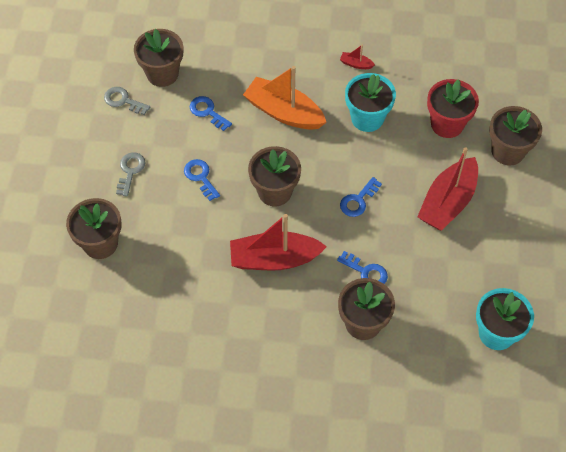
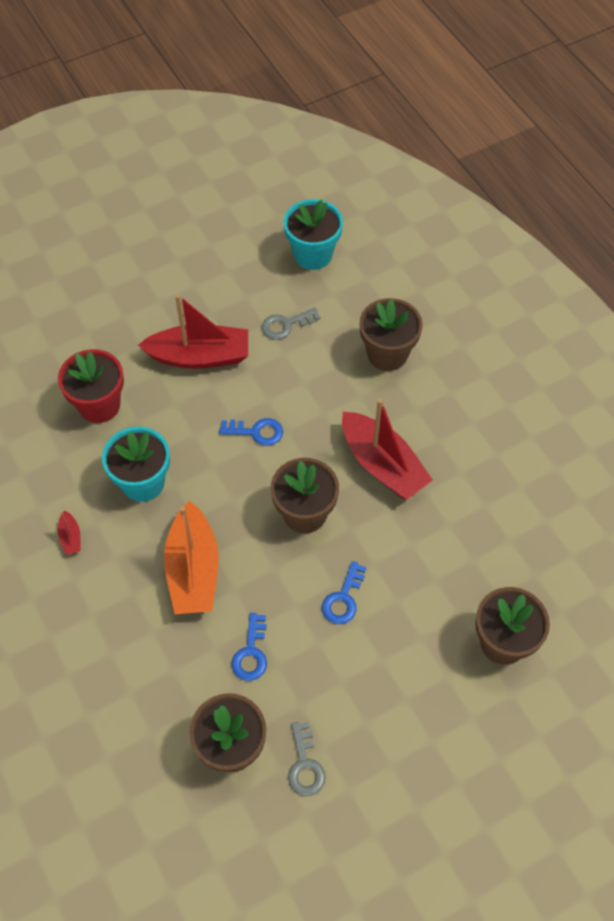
camera: 125 degrees left, 0 degrees up
(130, 171) = (393, 680): grey key -> grey key (285, 325)
(366, 272) = (332, 380): blue key -> none
(508, 151) = (98, 337): brown flower pot -> none

